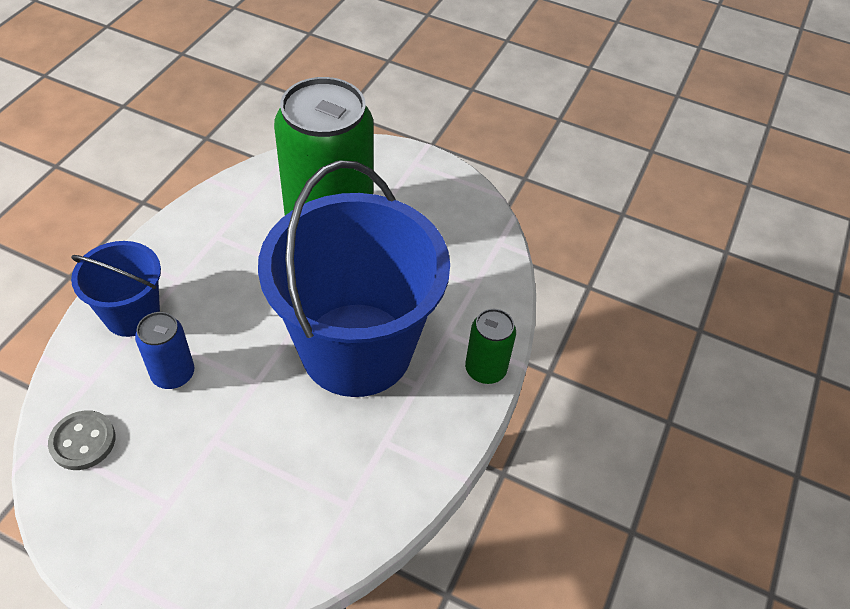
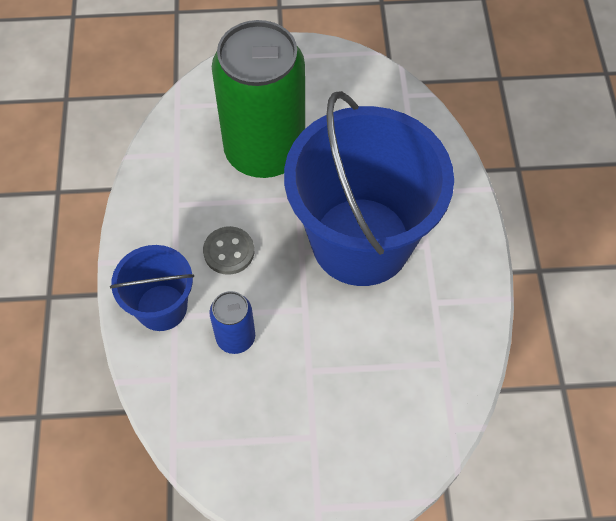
camera: 25 degrees left, 10 degrees up
(83, 441) = (209, 428): grey button -> grey button (229, 251)
(485, 369) = (467, 206): green can -> none

